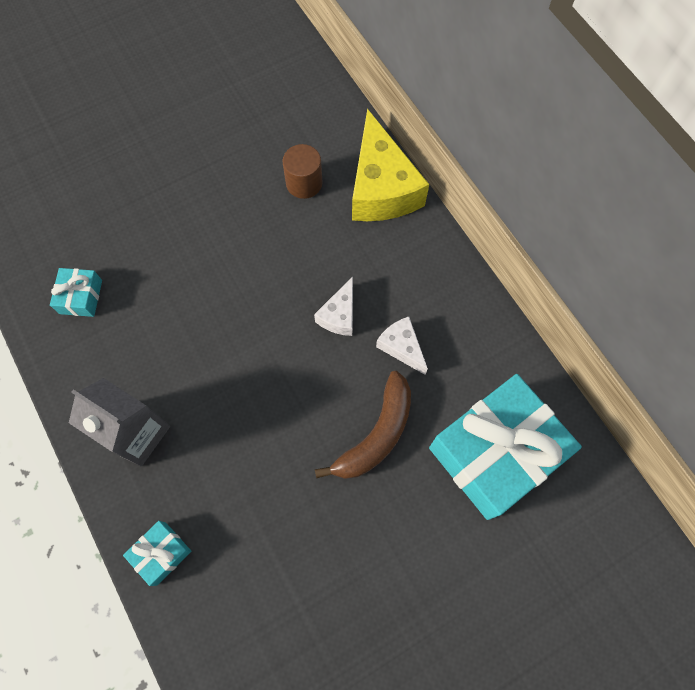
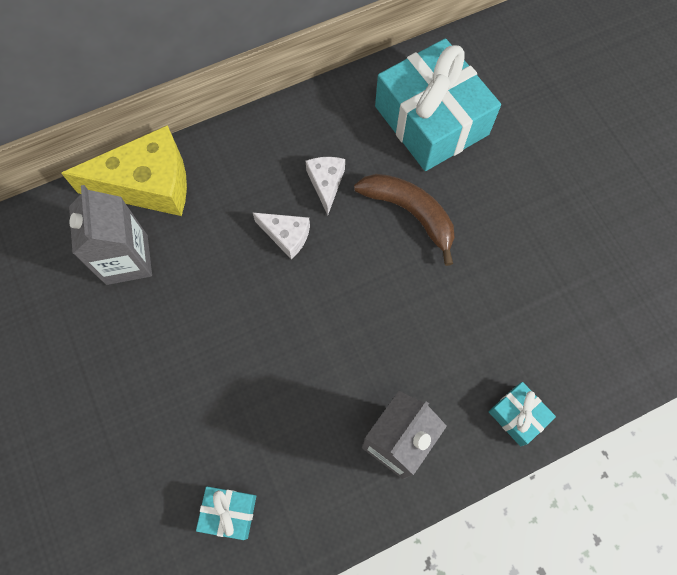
camera: 85 degrees left, 0 degrees up
(304, 183) = (127, 259): brown cylinder -> grey carton
(401, 347) = (326, 183): white cheese -> white cheese turned 120 degrees clockwise

